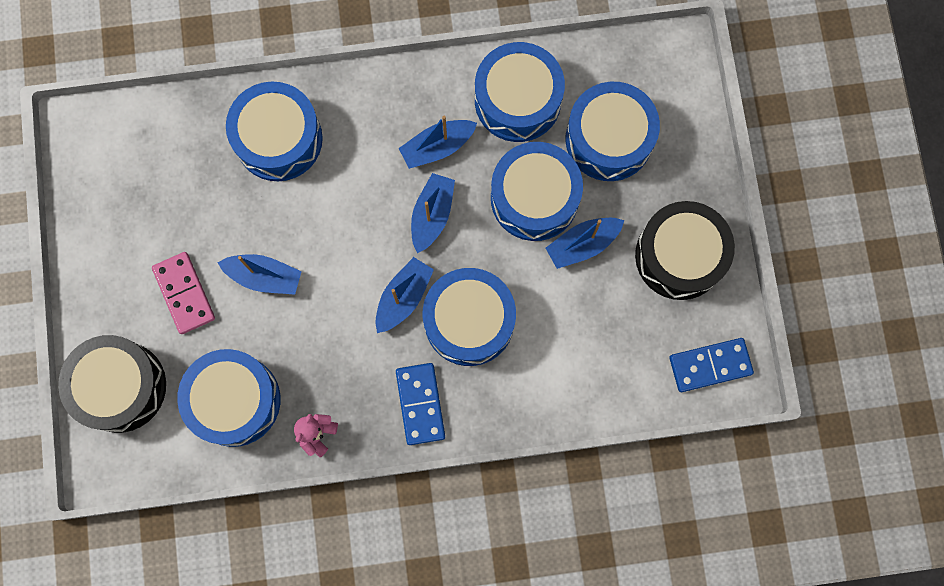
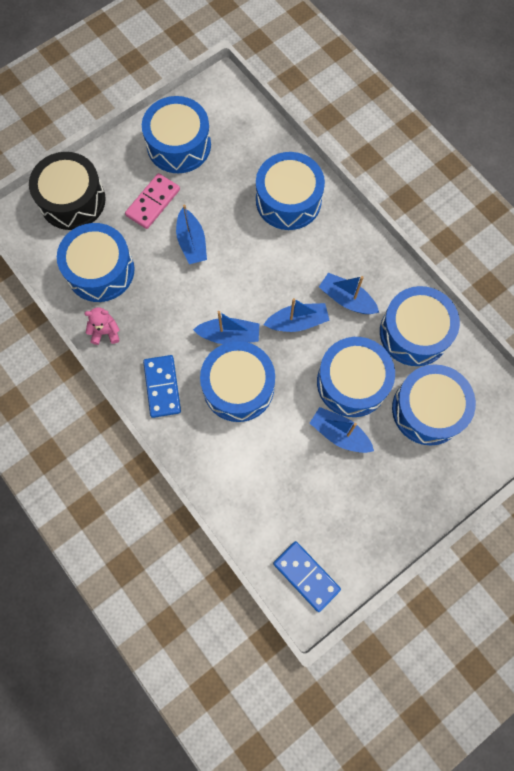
camera: 60 degrees right, 5 degrees down
(126, 222) = (179, 145): none -> blue drum
(420, 404) = (162, 387): blue domino -> blue domino turned 60 degrees counterclockwise
(679, 256) = (374, 508): black drum -> none

